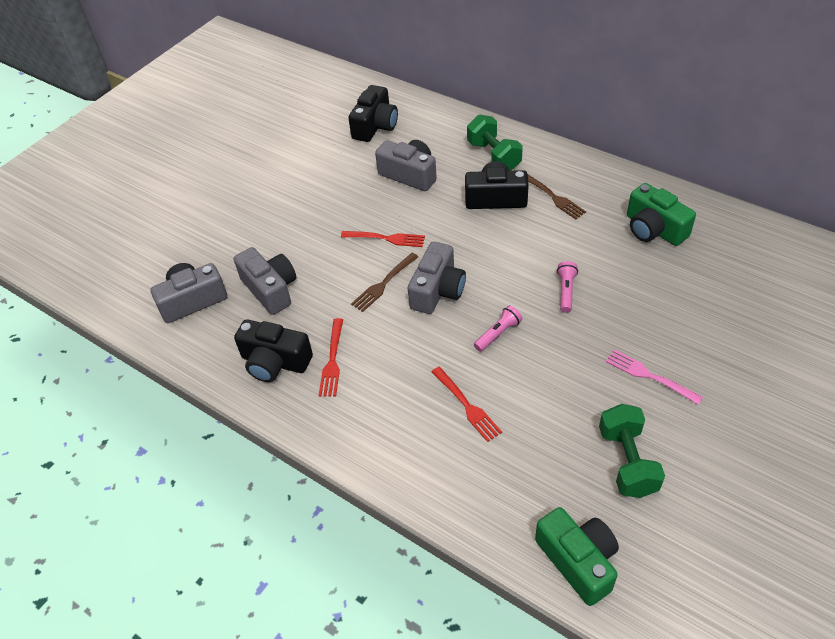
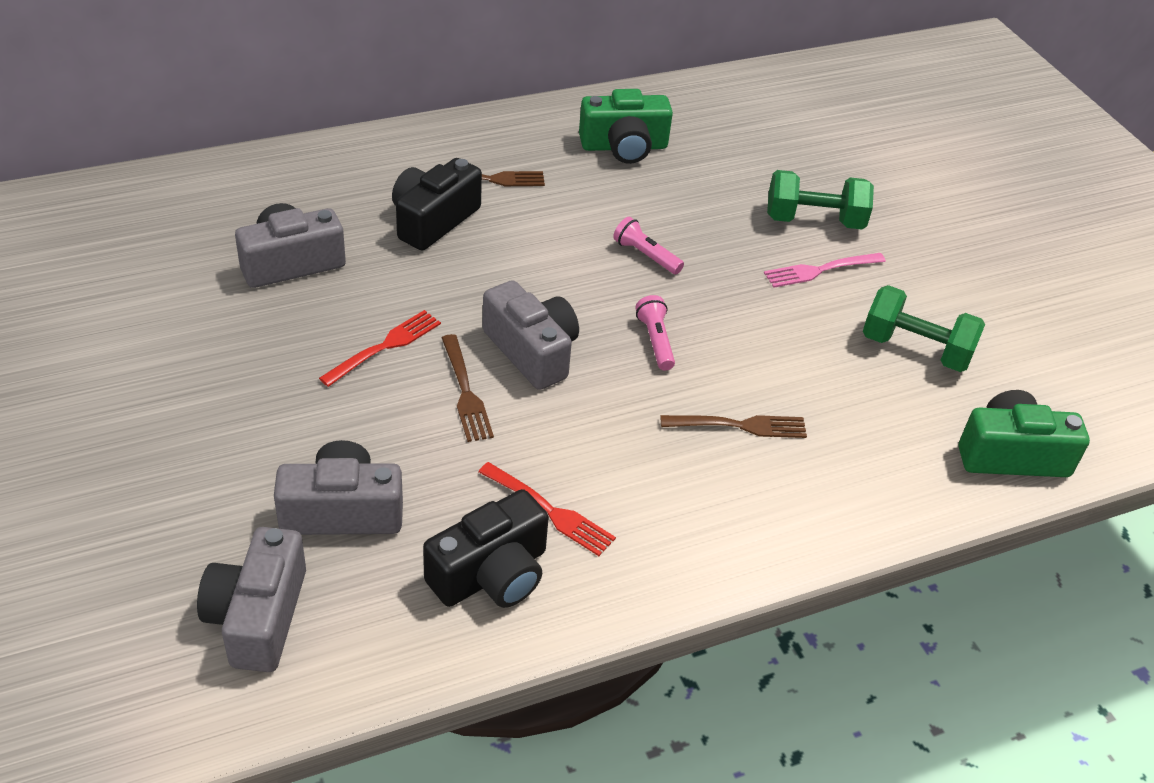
camera: 65 degrees left, 5 degrees down
(375, 126) = (144, 240): black camera -> none
(467, 406) = (739, 426): red fork -> brown fork
(494, 156) = (357, 180): green dumbbell -> green dumbbell (814, 221)

